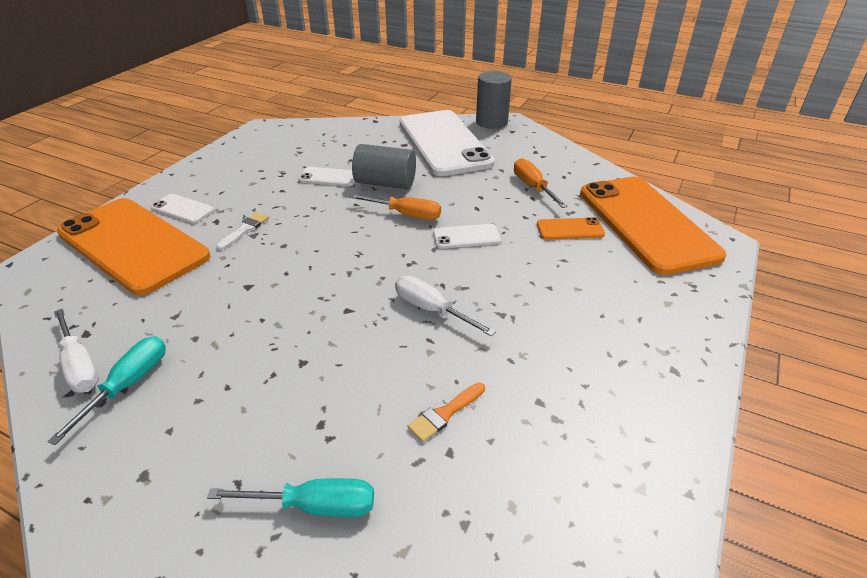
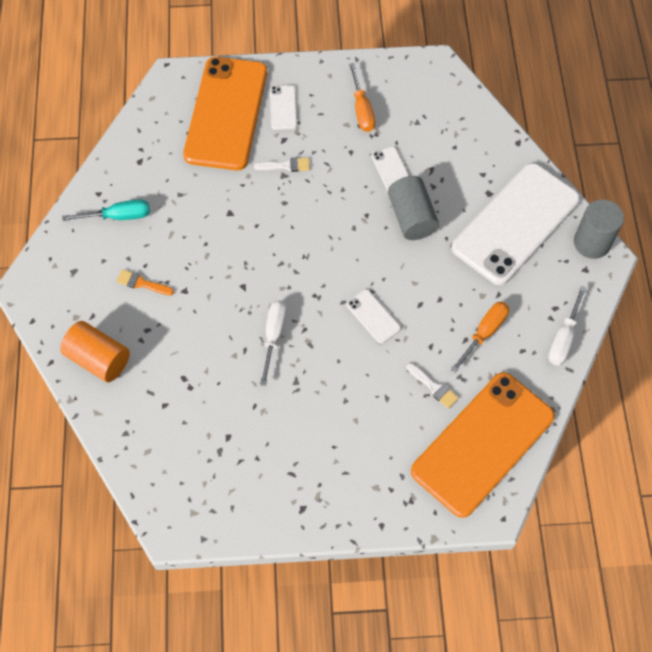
camera: 60 degrees right, 25 degrees up
(80, 365) = (117, 180): white screwdriver -> white screwdriver (563, 338)
(314, 506) = (99, 359): turquoise screwdriver -> orange cylinder
(406, 214) = (375, 258): orange screwdriver -> orange screwdriver (362, 109)
(445, 414) = (189, 389): orange brush -> orange brush (142, 283)
(570, 229) = (433, 387): orange phone -> white brush

